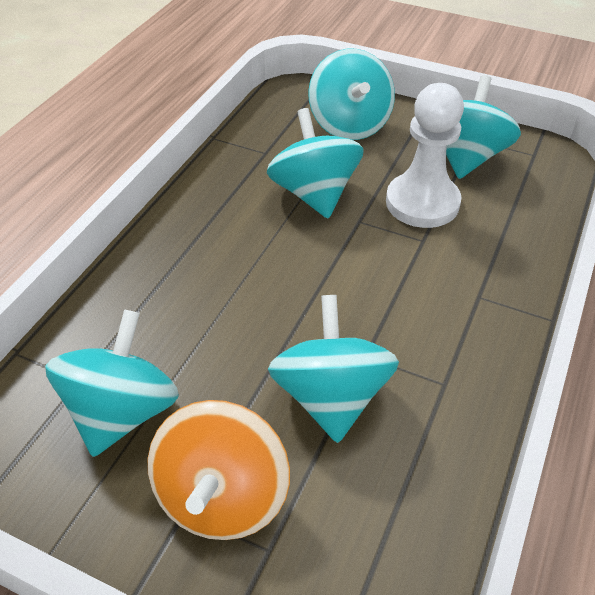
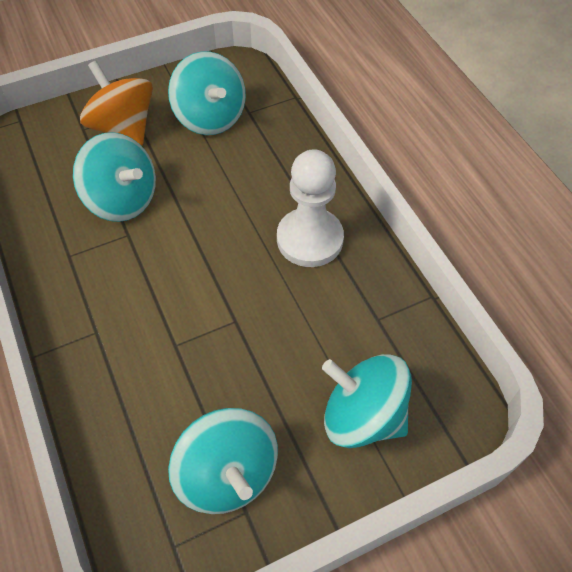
camera: 130 degrees right, 10 degrees up
(314, 194) = (292, 314): turquoise spinning top -> none
(422, 203) = (210, 380): white pawn -> white pawn (310, 239)

